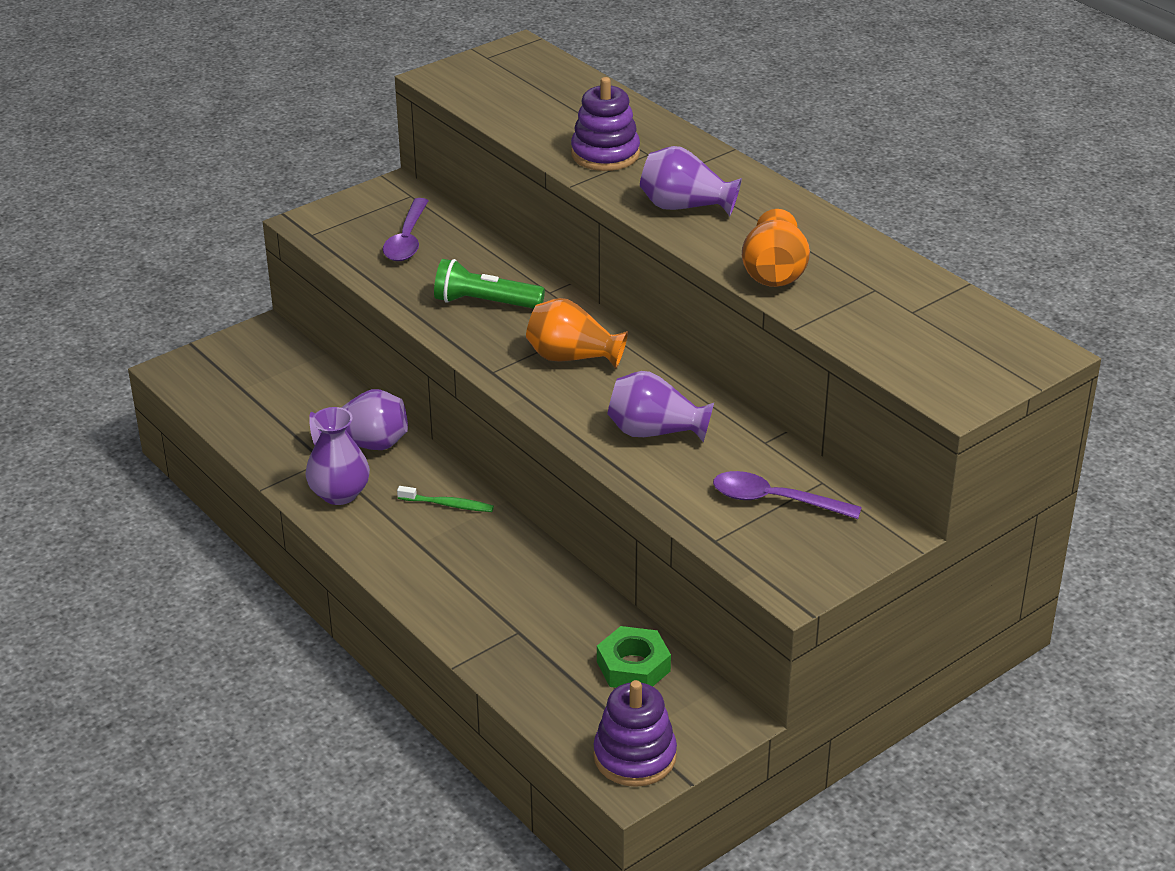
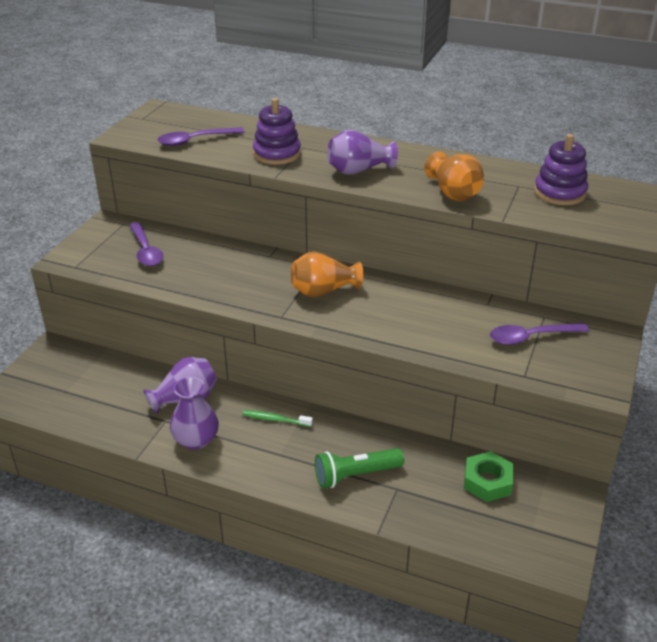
camera: 30 degrees left, 0 degrees up
(447, 504) = (275, 419): green toothbrush -> green toothbrush turned 150 degrees counterclockwise
(485, 303) = (235, 275): green flashlight -> green flashlight (356, 475)
(522, 107) = (195, 140): none -> purple spoon
(635, 756) = (546, 544): purple stacking toy -> purple stacking toy (559, 193)
(655, 432) = (419, 320): purple vase -> none

